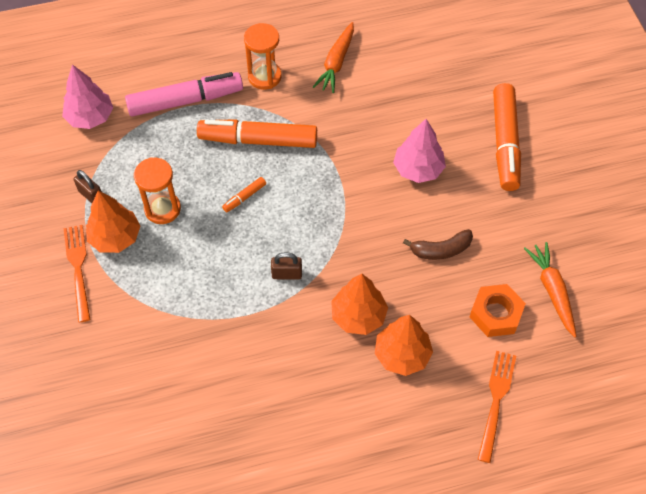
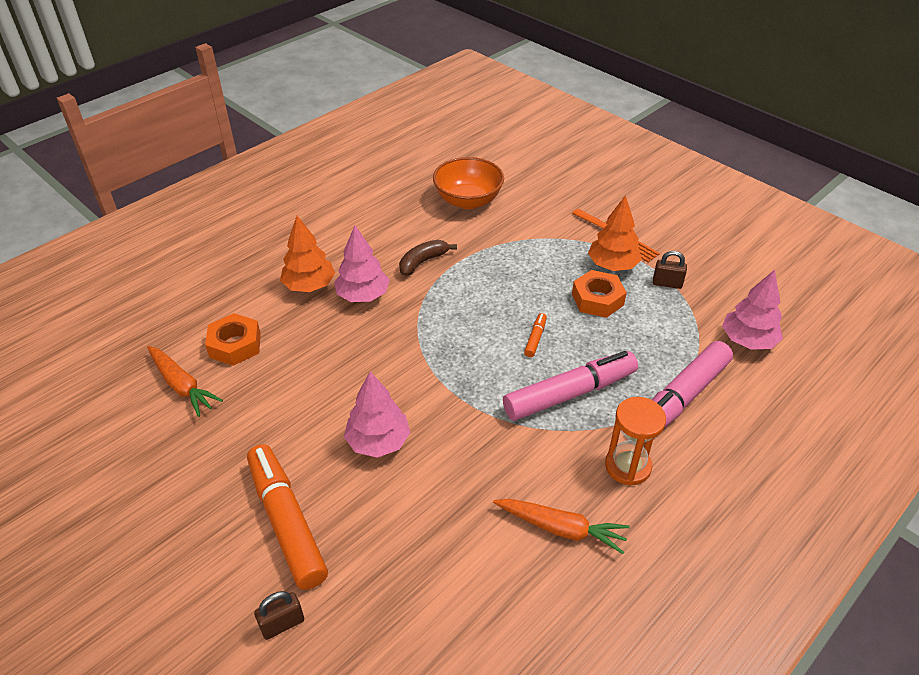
camera: 150 degrees right, 15 degrees down
(162, 209) = (597, 299): orange hourglass -> orange nut
(174, 399) = (468, 200): none -> orange bowl
(258, 140) = (570, 393): orange marker -> pink marker
(287, 274) = (446, 298): brown padlock -> brown padlock (282, 624)
(336, 63) = (561, 528): orange carrot -> orange carrot turned 120 degrees clockwise
(358, 316) = (363, 295): orange tree -> pink tree
(441, 250) = (313, 374): brown banana -> brown banana (422, 262)
(496, 401) = (213, 287): orange fork -> none

